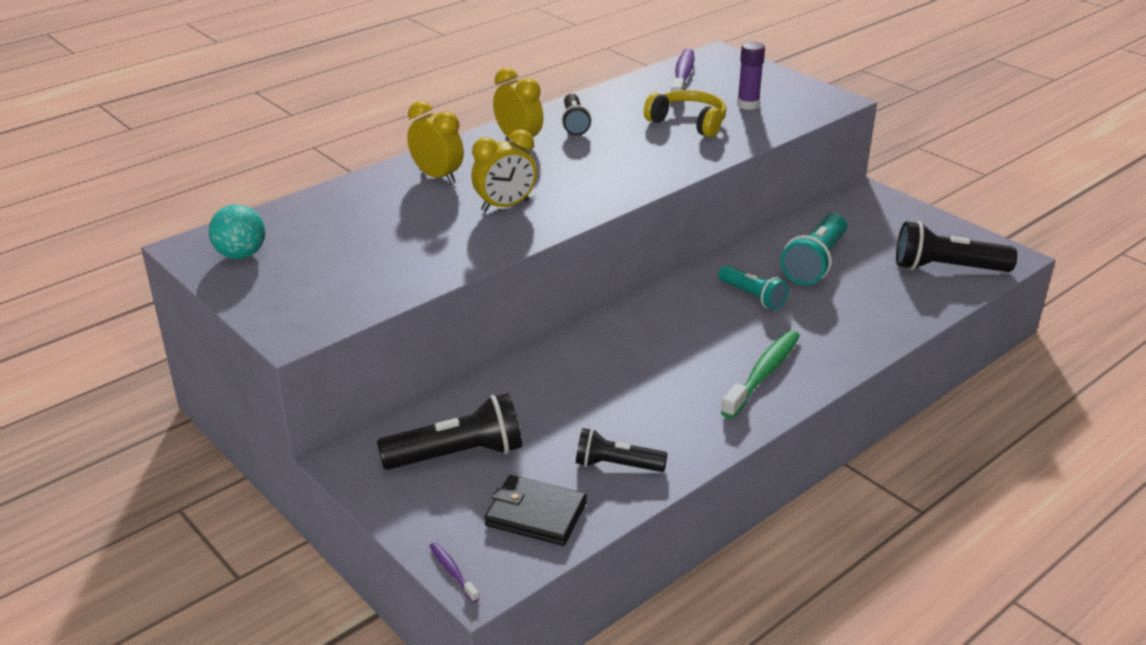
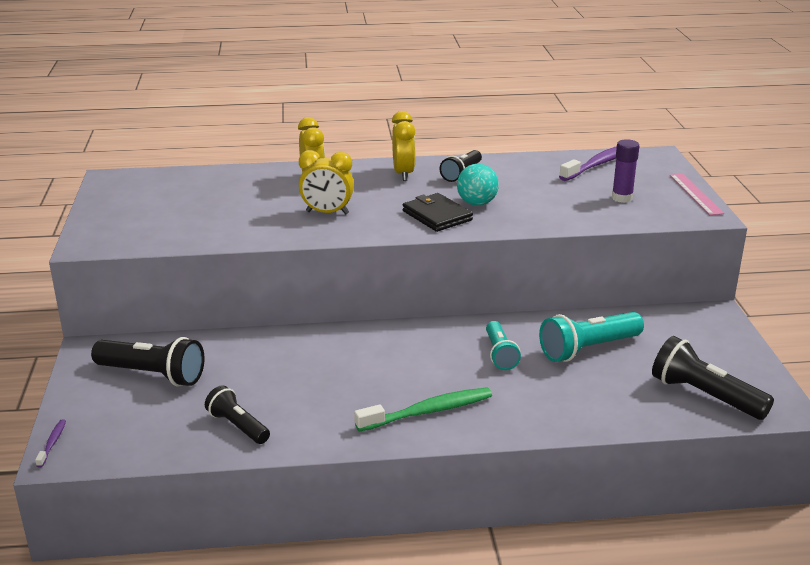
camera: 35 degrees right, 5 degrees down
(241, 255) = (128, 191): turquoise ball -> turquoise ball (477, 203)
(535, 514) = (146, 433): black wallet -> black wallet (437, 216)
(688, 123) = (550, 197): yellow headphones -> none
(799, 83) = (695, 194): none -> pink ruler

